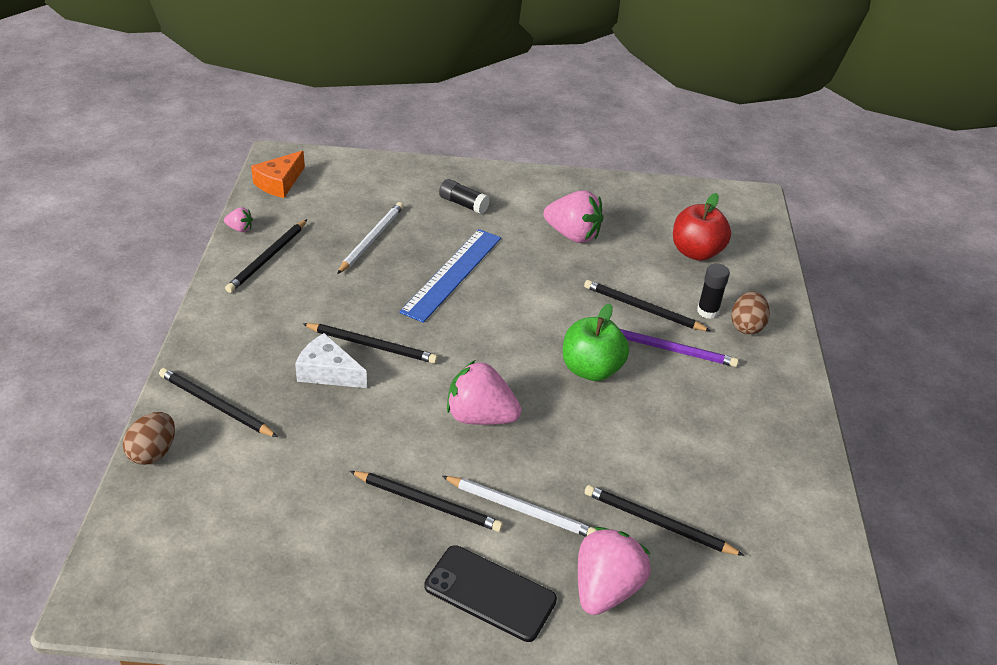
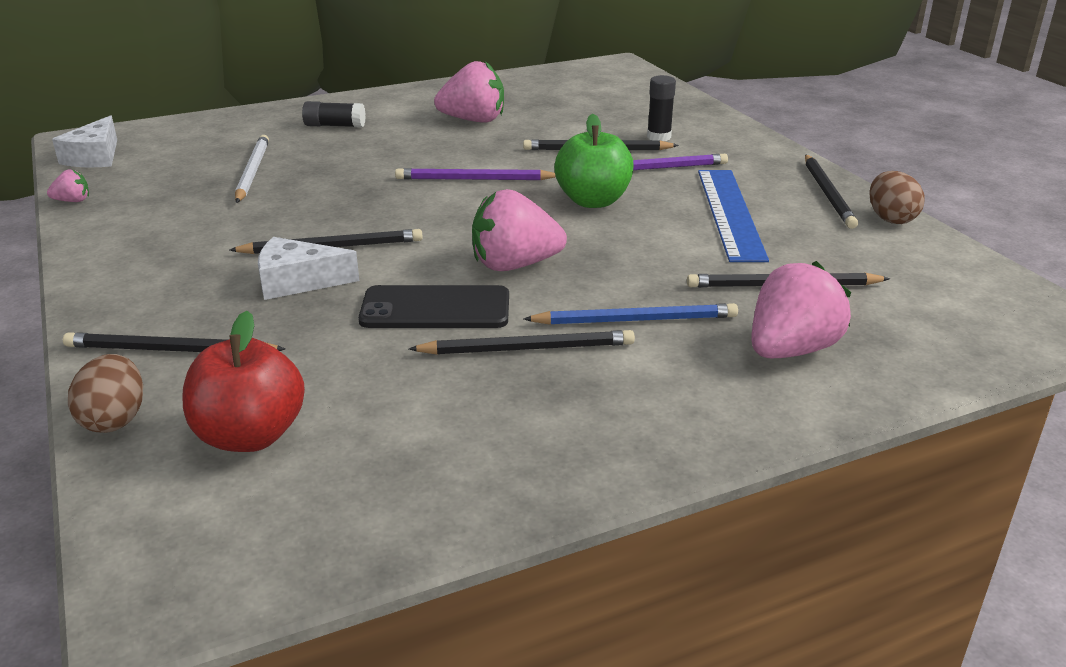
camera: 25 degrees left, 10 degrees down
(267, 258) = (132, 214): black pencil -> black pencil (828, 194)
(279, 183) = (95, 157): orange cheese -> white cheese
(452, 274) = (372, 174): blue ruler -> blue ruler (729, 213)
(490, 593) = (677, 396): black phone -> black phone (435, 308)
(521, 309) = (474, 179): none -> purple pencil
(521, 509) = (635, 320): white pencil -> blue pencil
(605, 589) = (791, 350): pink strawberry -> pink strawberry turned 45 degrees clockwise
(696, 252) = (604, 105): red apple -> red apple (250, 436)
(746, 326) = (704, 137): brown egg -> brown egg (890, 219)

